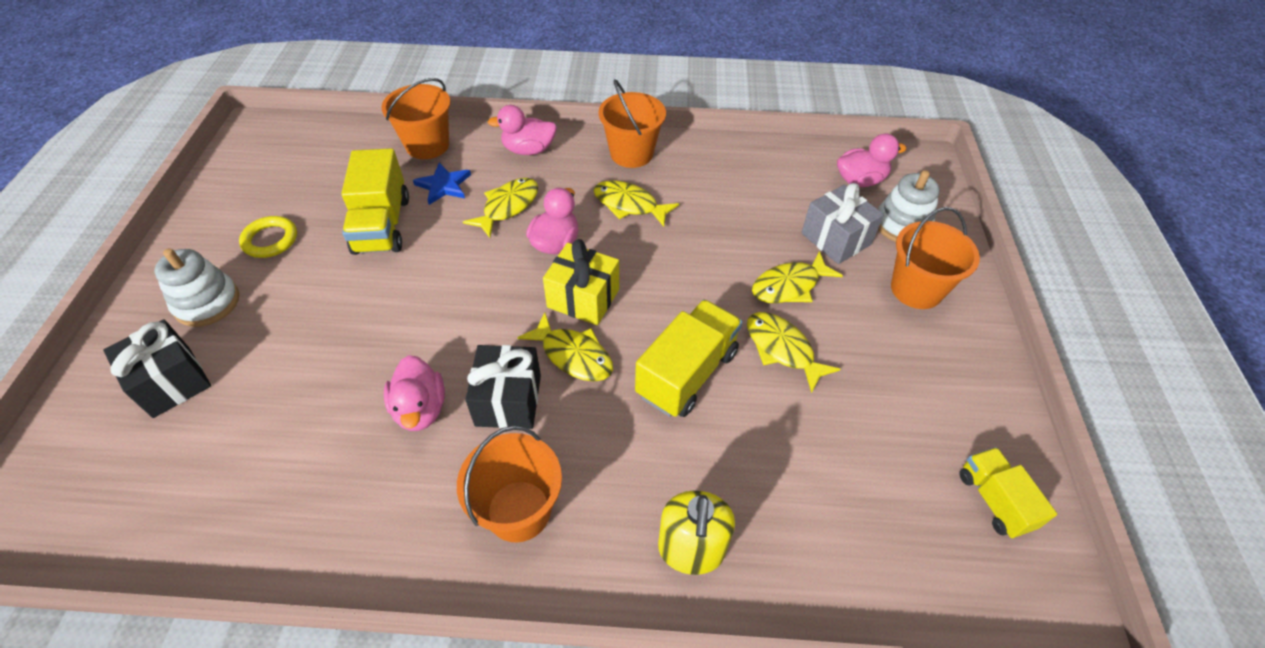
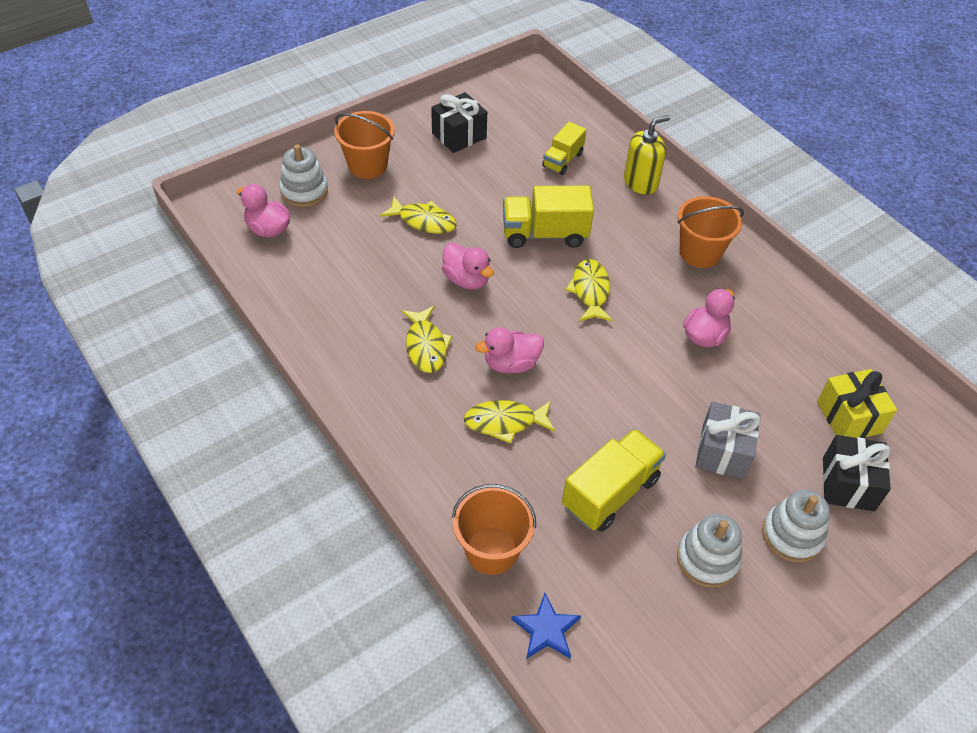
camera: 130 degrees left, 0 degrees up
(270, 240) = (707, 559): yellow ring -> white stacking toy
(443, 185) = (527, 489): blue star -> blue star (546, 629)
(508, 400) = (652, 300): black gift -> black gift (459, 135)
(528, 150) = (422, 462): pink duck -> pink duck (466, 279)
(583, 298) = (543, 315): yellow gift -> yellow gift (849, 417)
(631, 153) = (359, 383): orange bucket -> none
(782, 349) = (481, 203): yellow fish -> none
(836, 239) = (352, 217): grey gift -> grey gift (723, 452)
(994, 500) = (497, 99): yellow truck -> yellow truck (562, 160)

